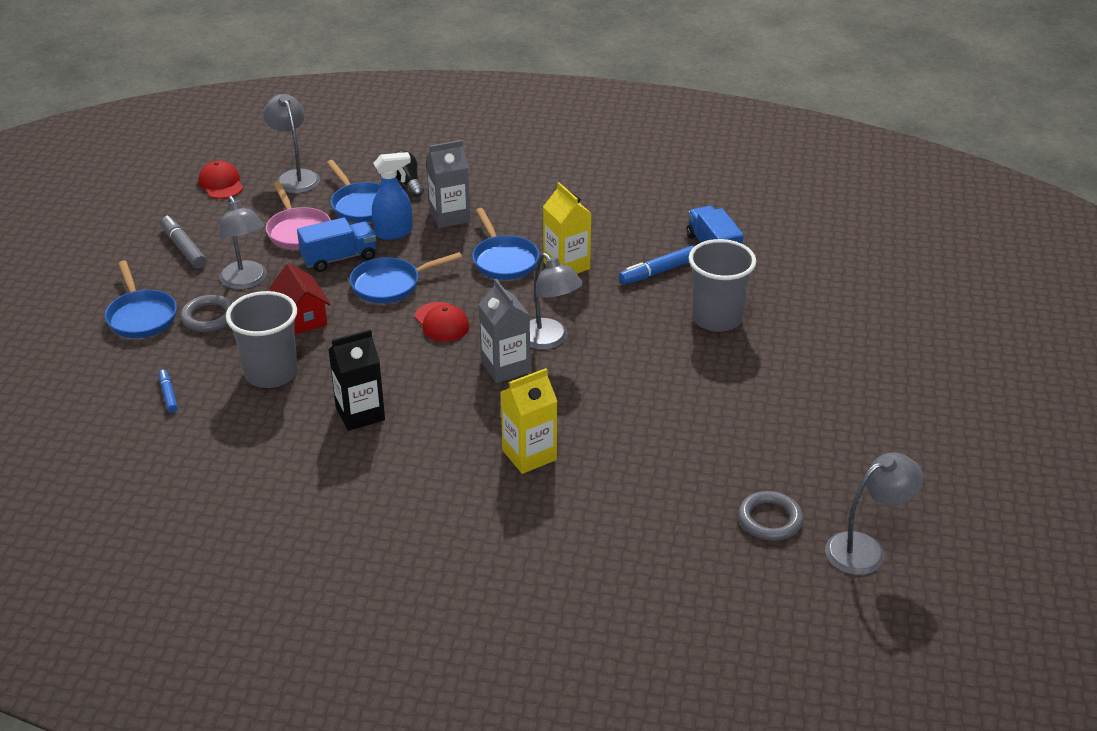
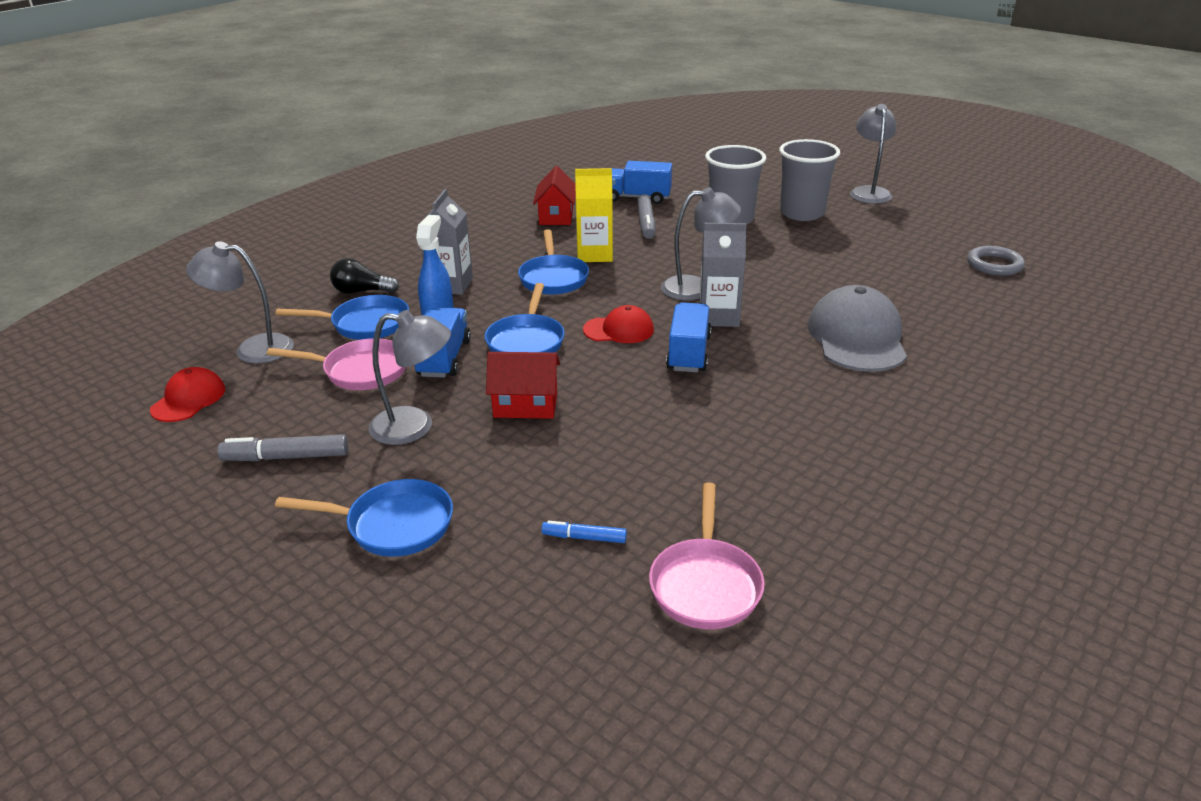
camera: 60 degrees left, 5 degrees down
(149, 459) = (705, 584): none -> pink pan
(209, 317) = (455, 470): grey ring -> none
(221, 184) = (188, 399): red cap -> red cap turned 105 degrees clockwise
(271, 373) = (610, 449): grey cup -> grey cup (802, 213)
(360, 414) = (730, 409): black carton -> none
(430, 369) = (688, 353): none -> blue truck
(503, 260) = (553, 278): blue pan -> blue pan turned 75 degrees clockwise
(529, 455) = (857, 337): yellow carton -> grey cap
(625, 218) = (556, 216): none -> red house
(658, 272) = (646, 223): blue marker -> grey marker
(865, 549) = (1041, 243): grey lamp -> grey lamp (869, 192)

